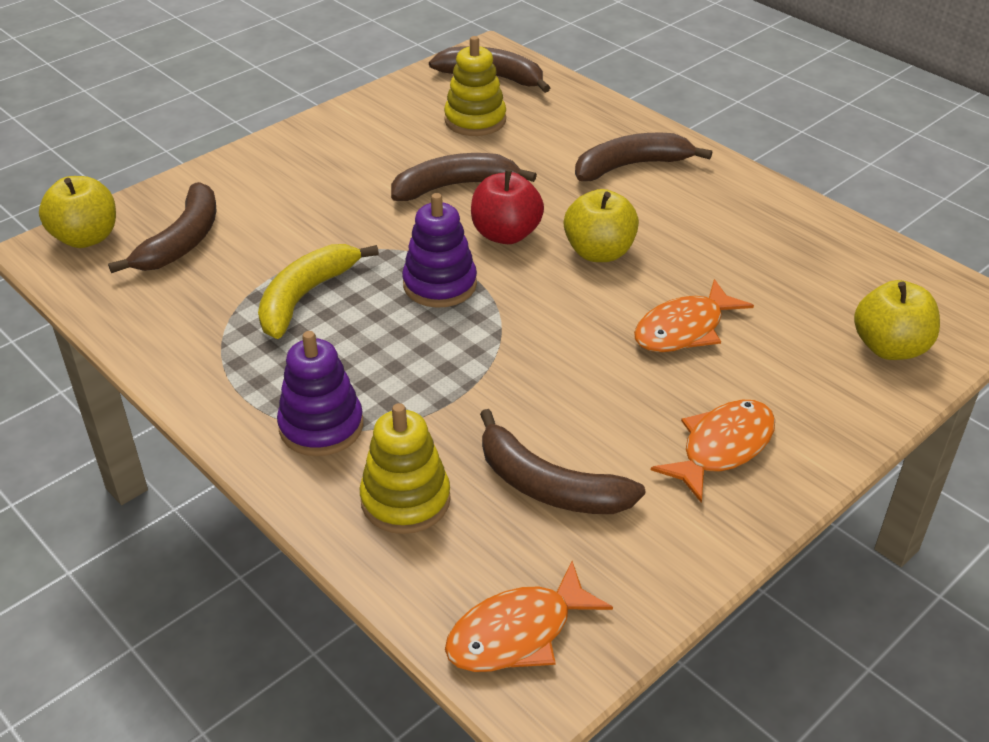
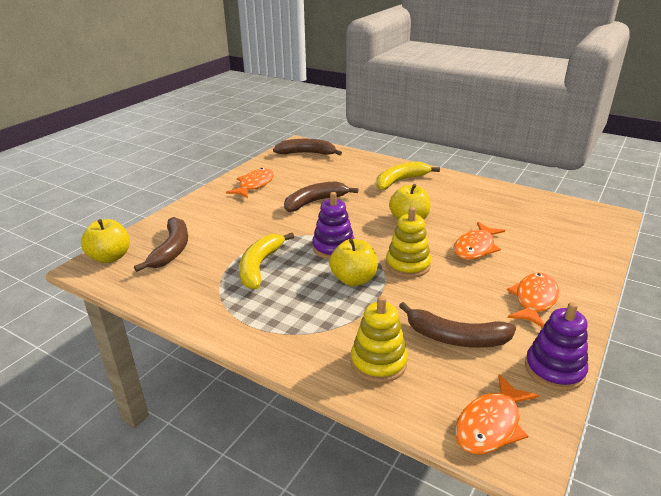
camera: 15 degrees left, 10 degrees down
(321, 426) = (305, 332): purple stacking toy -> purple stacking toy (554, 369)
(368, 133) = (254, 185): none -> orange fish
(475, 120) = (308, 172): yellow stacking toy -> yellow stacking toy (408, 265)
(506, 234) = (355, 219): red apple -> none
(631, 166) = (400, 181): brown banana -> yellow banana
(889, 347) = (580, 239): yellow apple -> yellow apple (354, 279)

